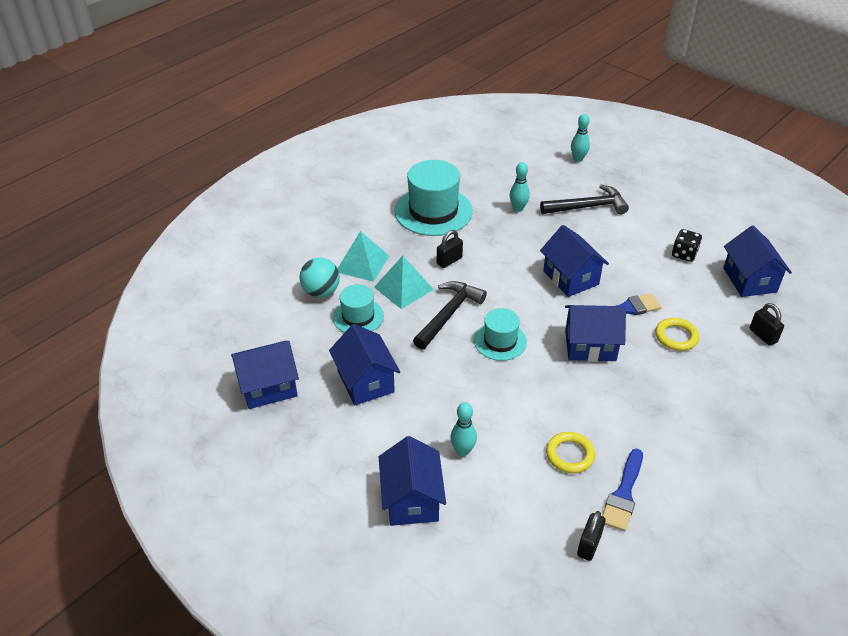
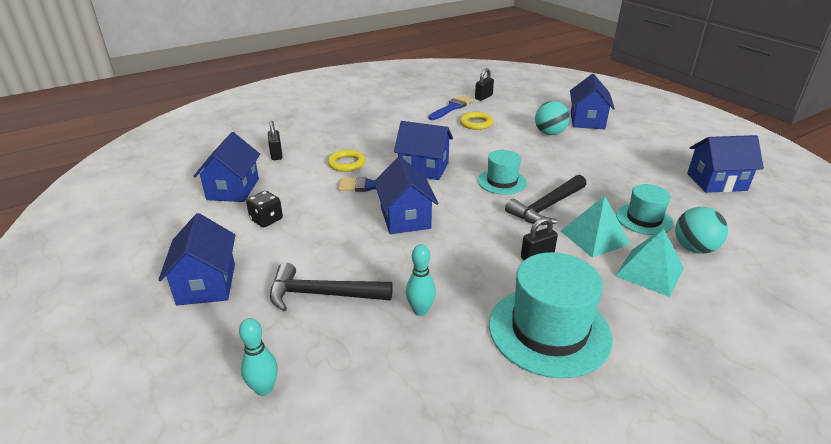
camera: 165 degrees left, 10 degrees down
(365, 382) = (627, 174): blue house -> blue house (206, 284)
(463, 451) = (549, 133): turquoise bowling pin -> turquoise ball

